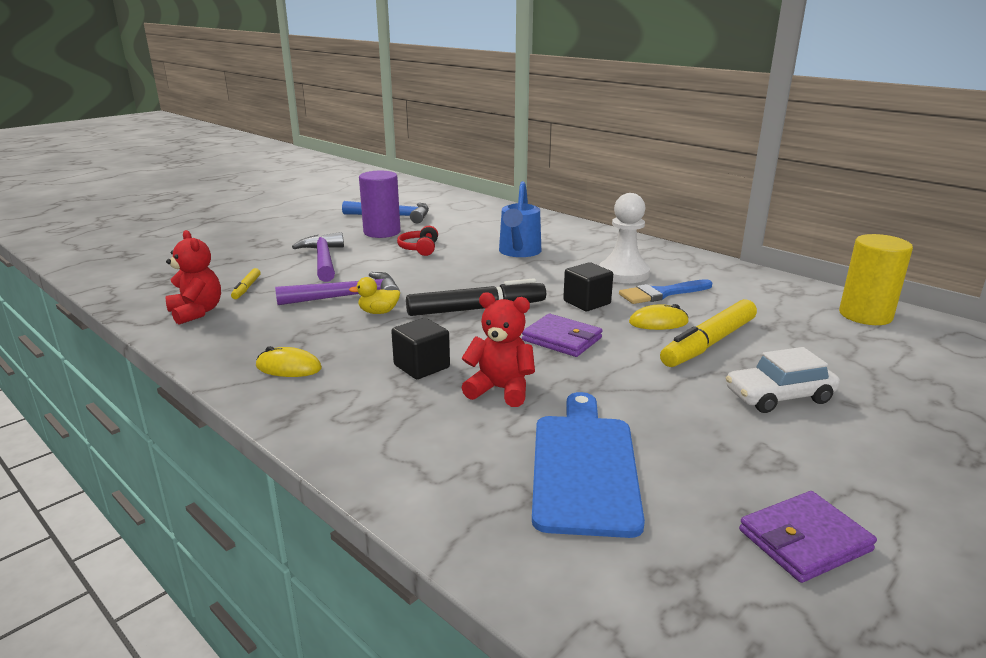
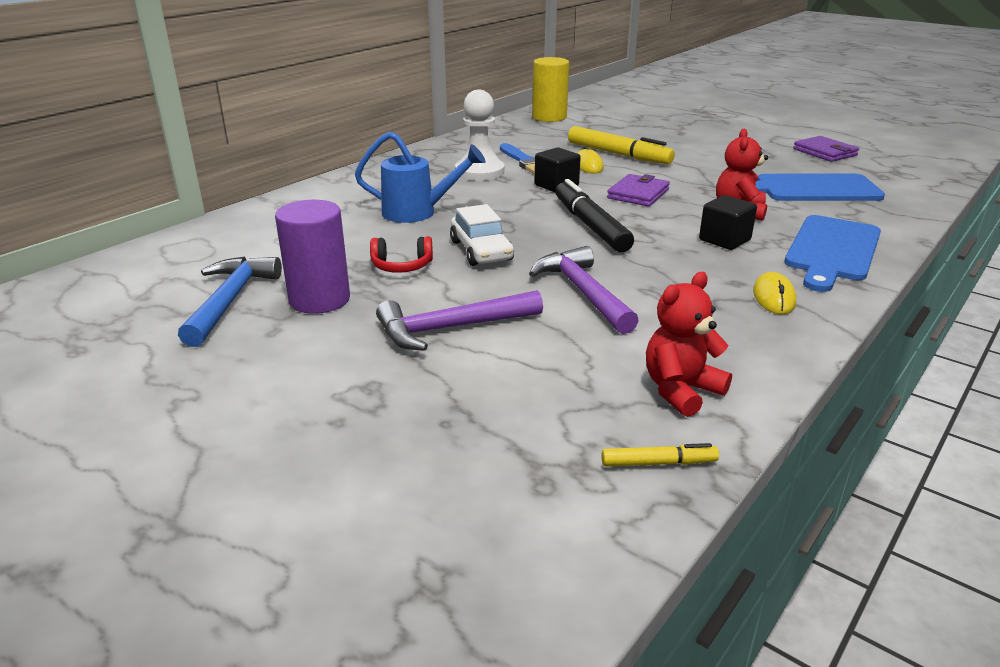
camera: 95 degrees left, 5 degrees up
(246, 288) = (579, 370): yellow marker -> yellow marker (658, 463)
(368, 425) = (832, 250): none -> blue cutting board
(378, 312) = (620, 270): yellow duck -> none
(779, 396) = (685, 145): white car -> white car (481, 251)

